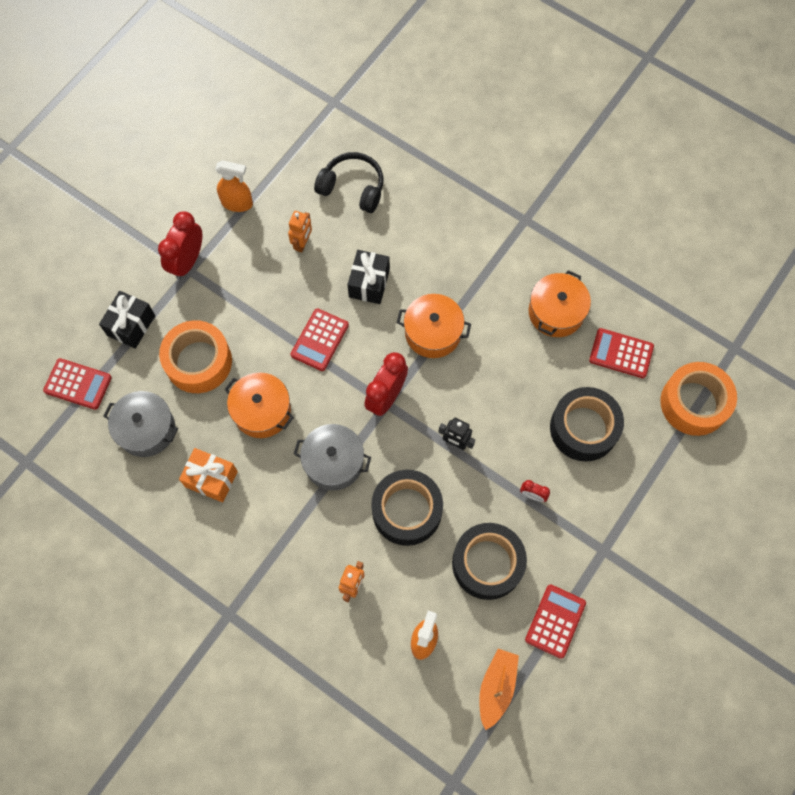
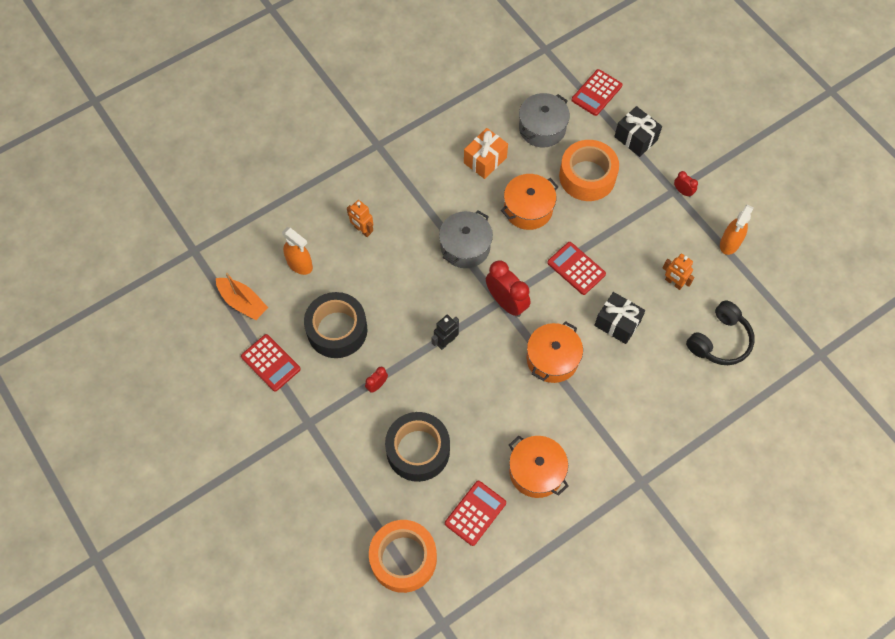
camera: 110 degrees right, 5 degrees down
(187, 261) = (682, 191): red clock -> red clock, size x0.49
(407, 510) = (404, 286): black tape -> none

